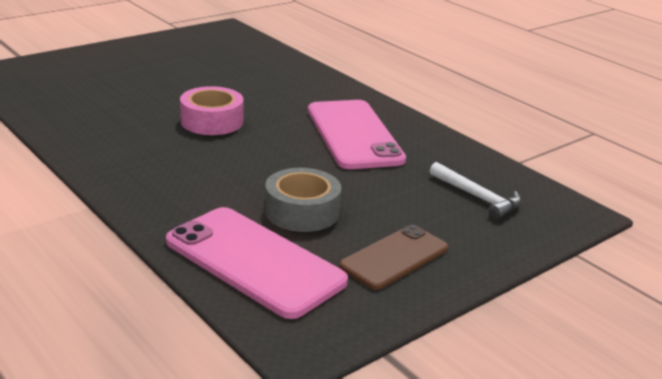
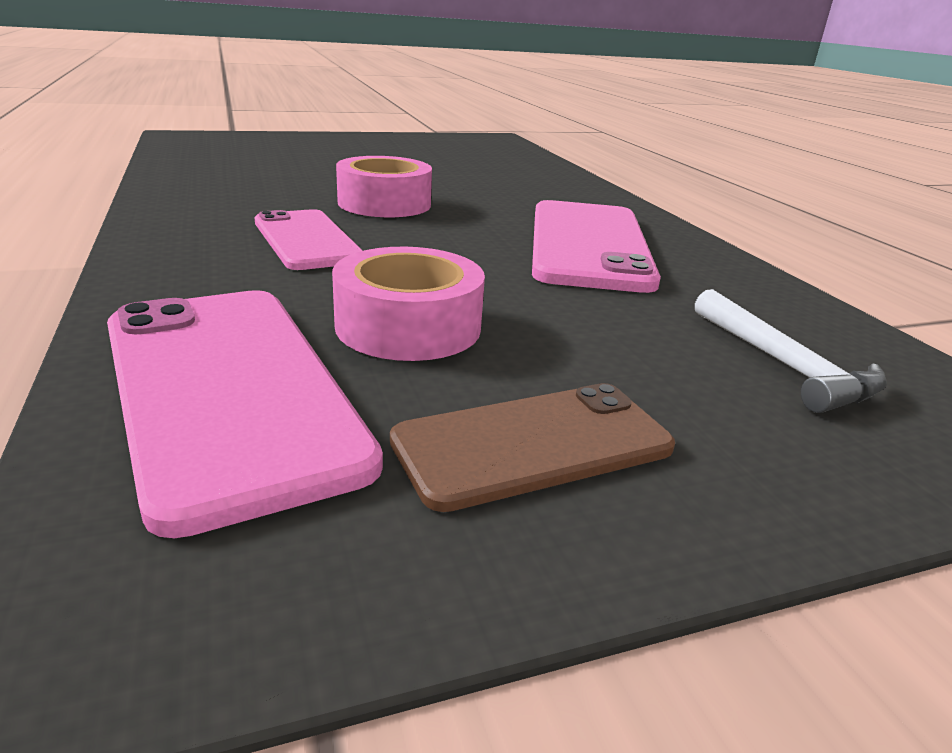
camera: 20 degrees right, 0 degrees up
(196, 163) = (306, 240): none -> pink phone
(302, 211) = (408, 326): grey tape -> pink tape

